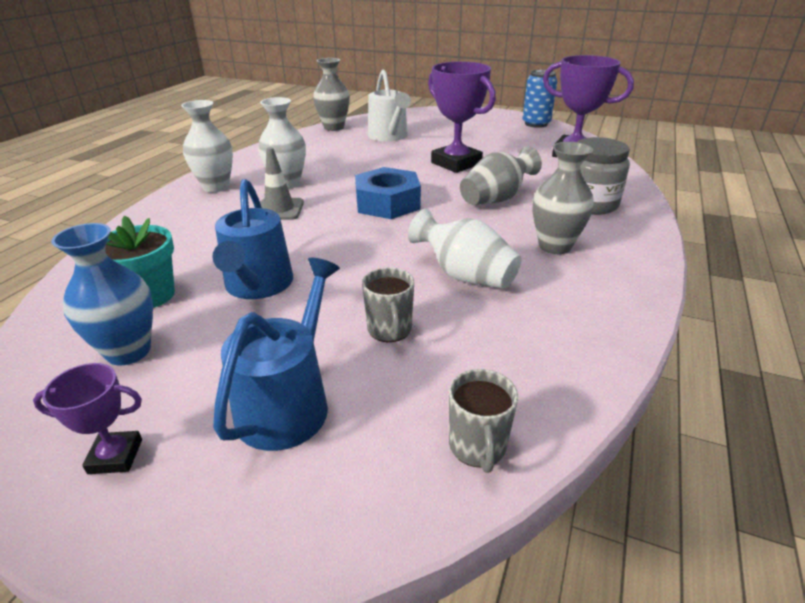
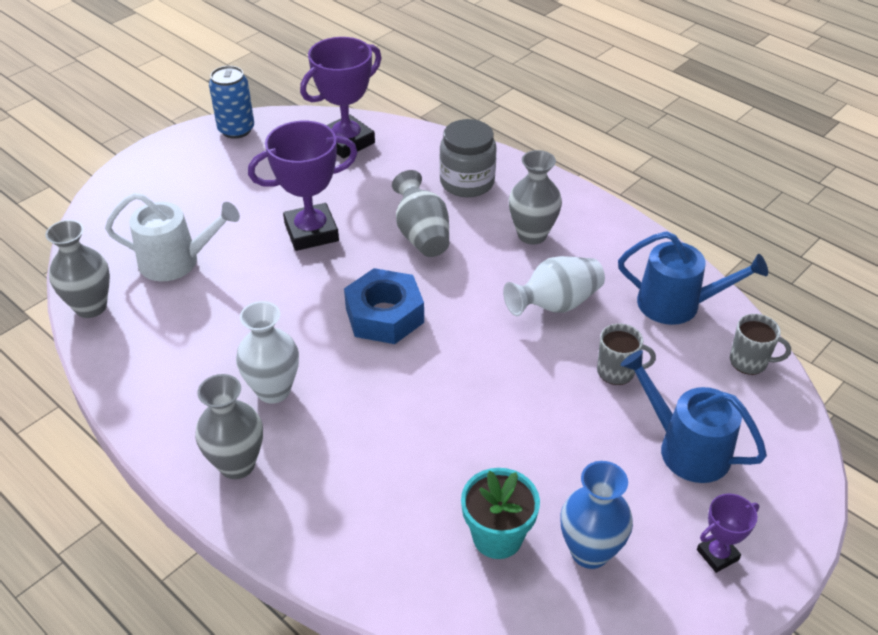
camera: 70 degrees left, 10 degrees up
(115, 456) = (717, 554): purple trophy -> purple trophy turned 45 degrees clockwise
(216, 187) = (237, 464): white vase -> grey vase
(258, 285) = (513, 448): blue watering can -> blue watering can (676, 304)
(279, 209) = (348, 409): grey traffic cone -> none

